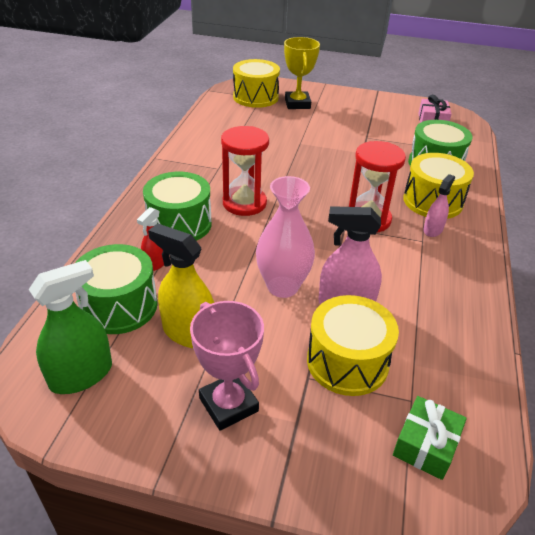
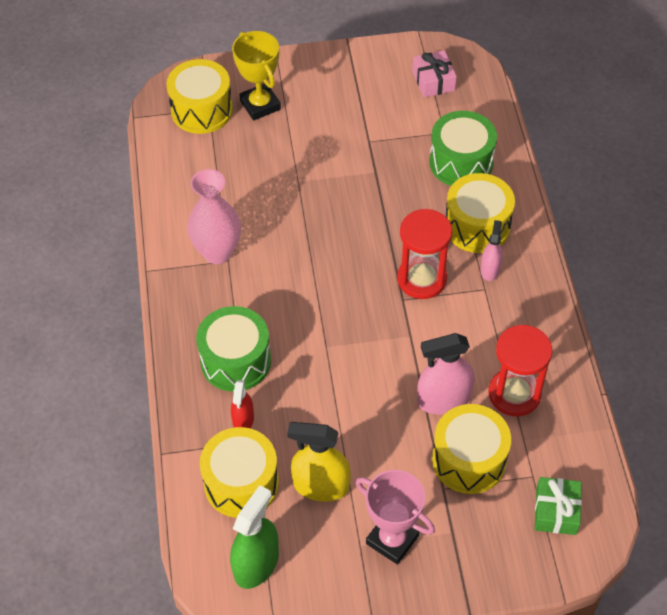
camera: 20 degrees left, 15 degrees up
(119, 306) = (241, 483): green drum -> yellow drum
(244, 203) = (285, 304): red hourglass -> red hourglass (514, 394)
(282, 286) = (378, 401): pink vase -> pink vase (217, 252)

